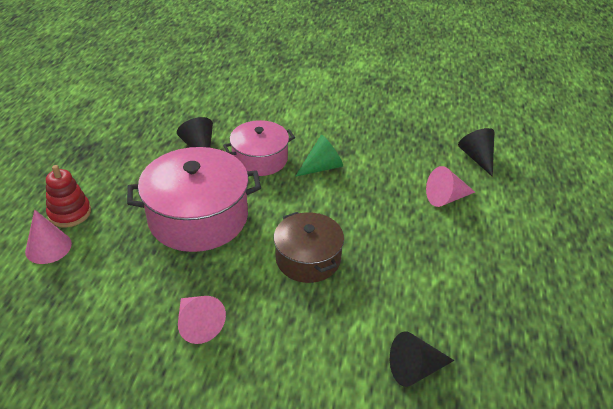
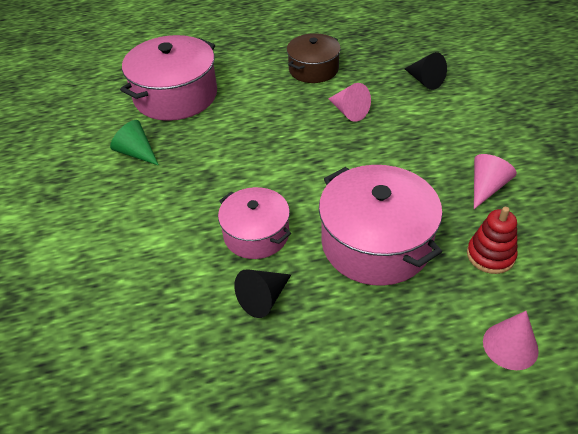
camera: 110 degrees left, 5 degrees up
(69, 213) = (453, 361): red stacking toy -> red stacking toy (490, 255)
(308, 259) = (371, 153): brown pot -> brown pot (313, 69)
(322, 167) = (243, 183): green cone -> green cone (136, 153)
(446, 198) = (243, 101): pink cone -> pink cone (349, 111)
(477, 158) = (175, 96): black cone -> pink pot

